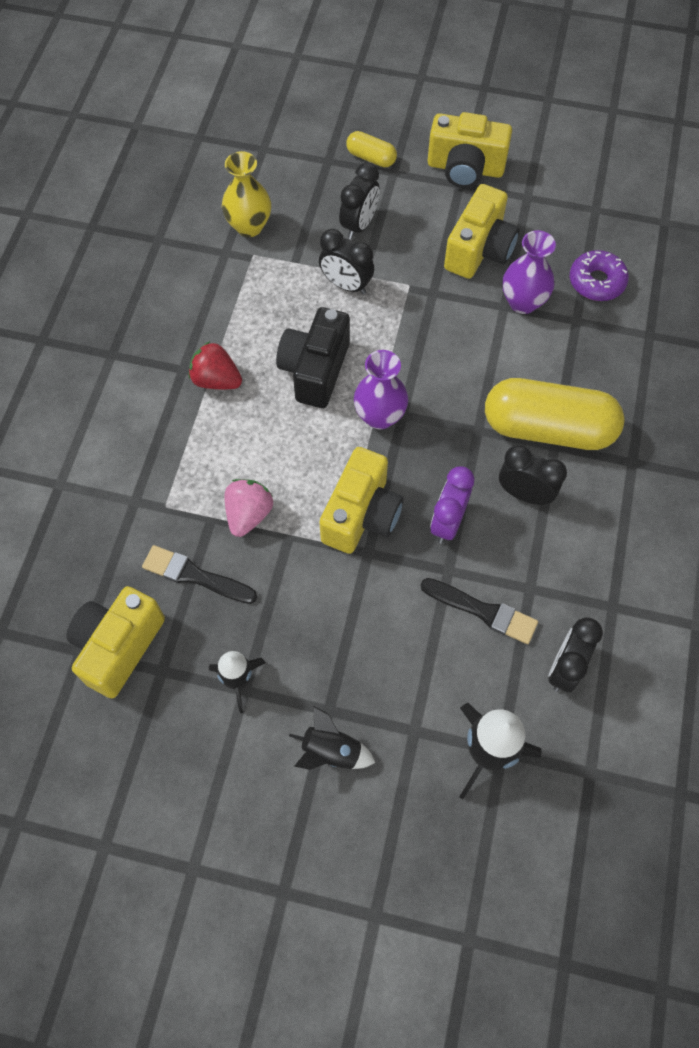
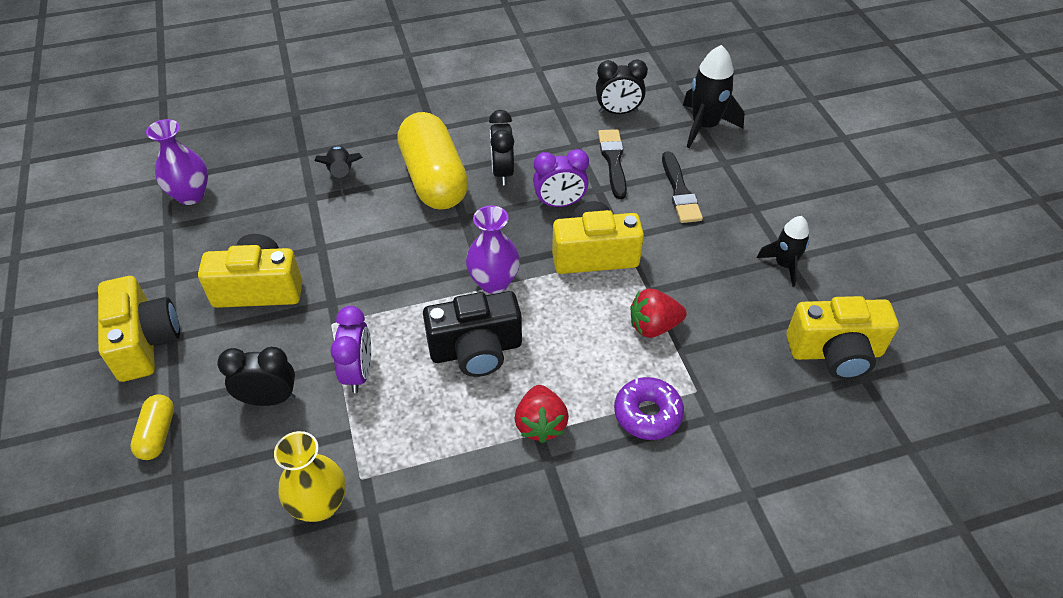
camera: 120 degrees left, 15 degrees down
(195, 575) = (735, 334): black brush -> black brush (680, 191)
(248, 514) = (653, 326): pink strawberry -> red strawberry
(331, 752) = (778, 195): black rocket -> black rocket (342, 175)
(346, 285) = (358, 373): black clock -> purple clock
(523, 302) = (309, 236): purple vase -> purple vase (191, 195)
(596, 282) = (260, 199): purple donut -> purple donut (647, 414)

